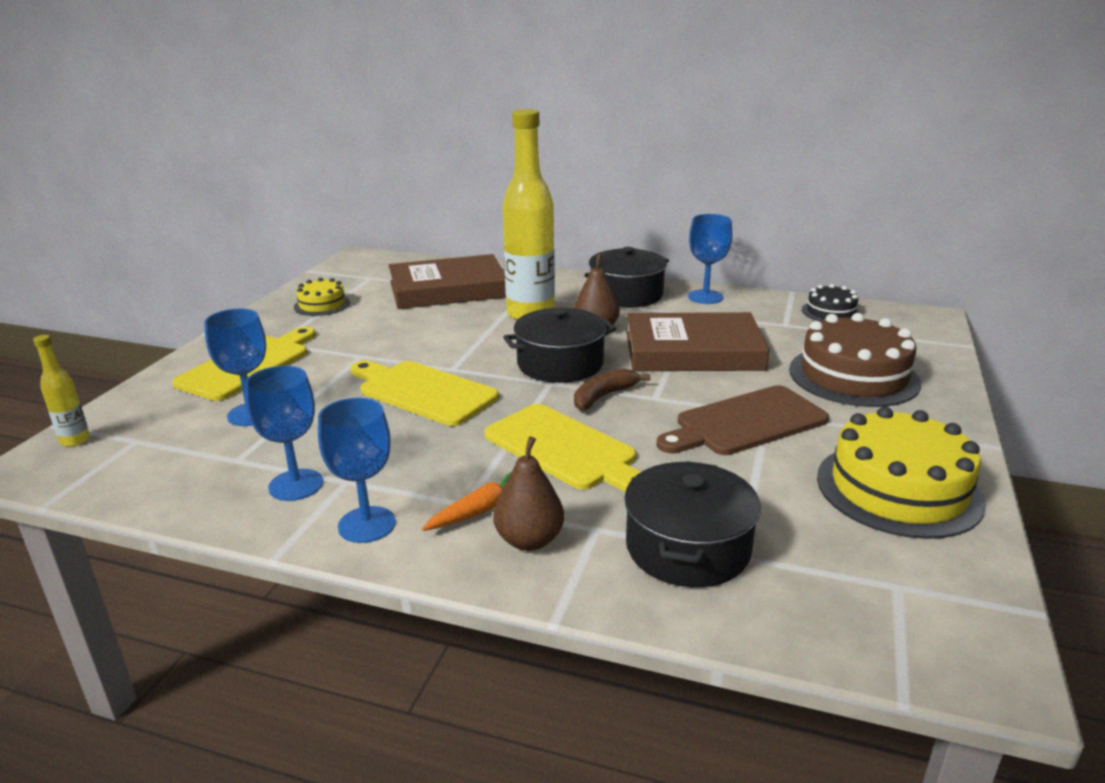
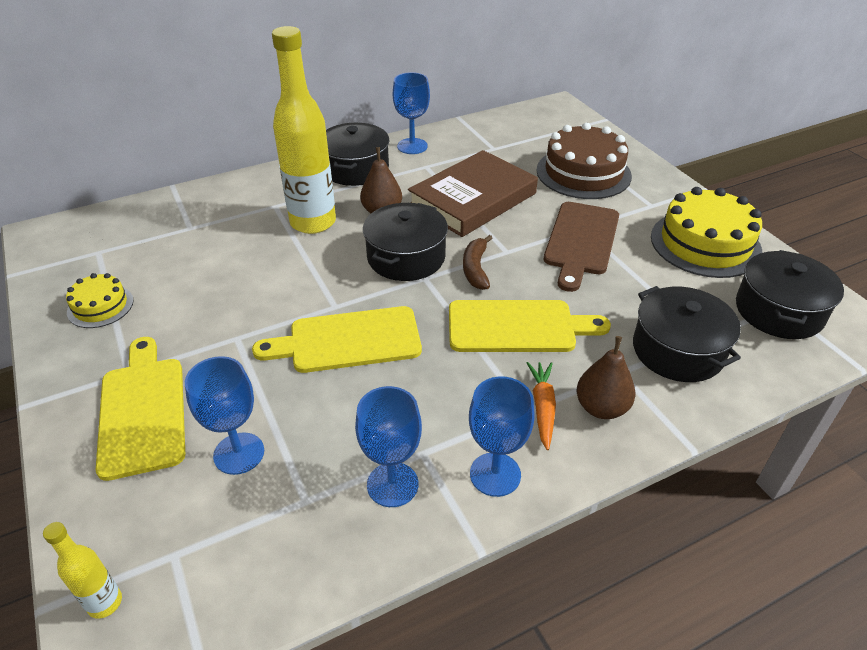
camera: 45 degrees left, 15 degrees up
(448, 289) = (200, 230): brown book -> none
(831, 312) = (504, 125): black cake -> none
(884, 587) = (779, 311): none -> black pot

